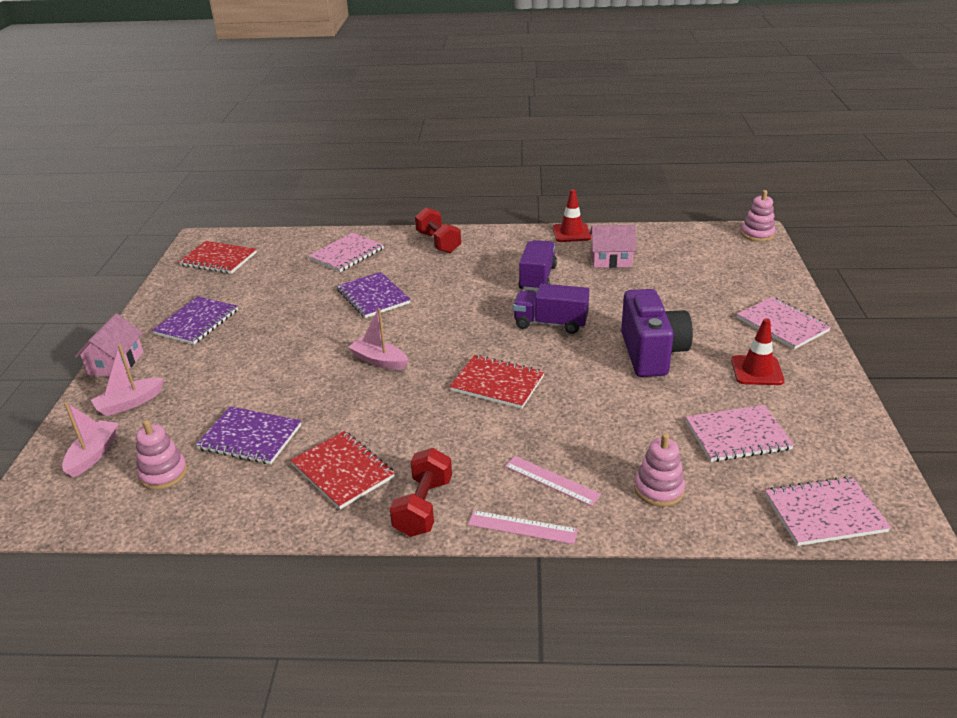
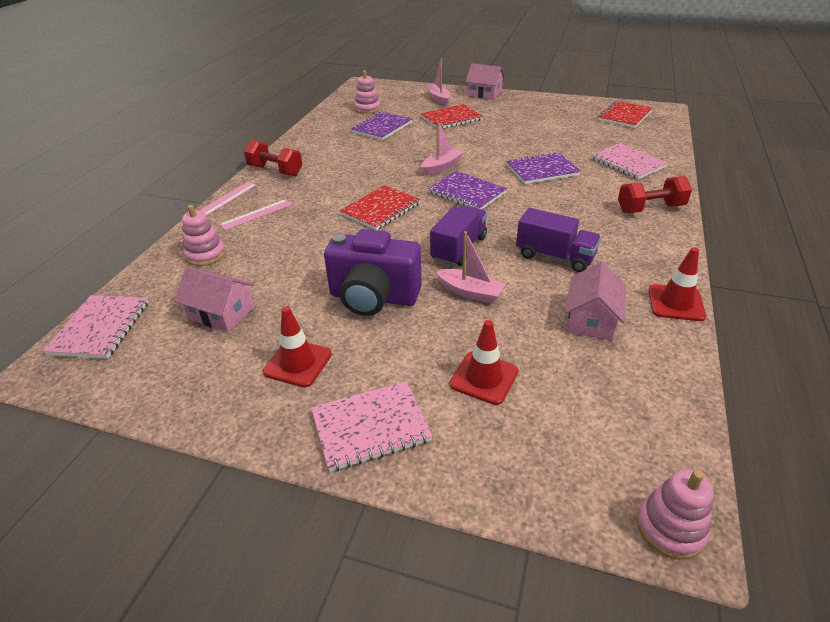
camera: 105 degrees right, 5 degrees up
(93, 454) = (397, 94): pink boat -> pink boat (470, 292)
(197, 322) = (526, 112): purple notebook -> purple notebook (467, 192)
(343, 471) = (328, 150): red notebook -> red notebook (451, 118)
(702, 291) = (484, 378): none -> red traffic cone
(737, 435) = (221, 313): pink notebook -> pink house

